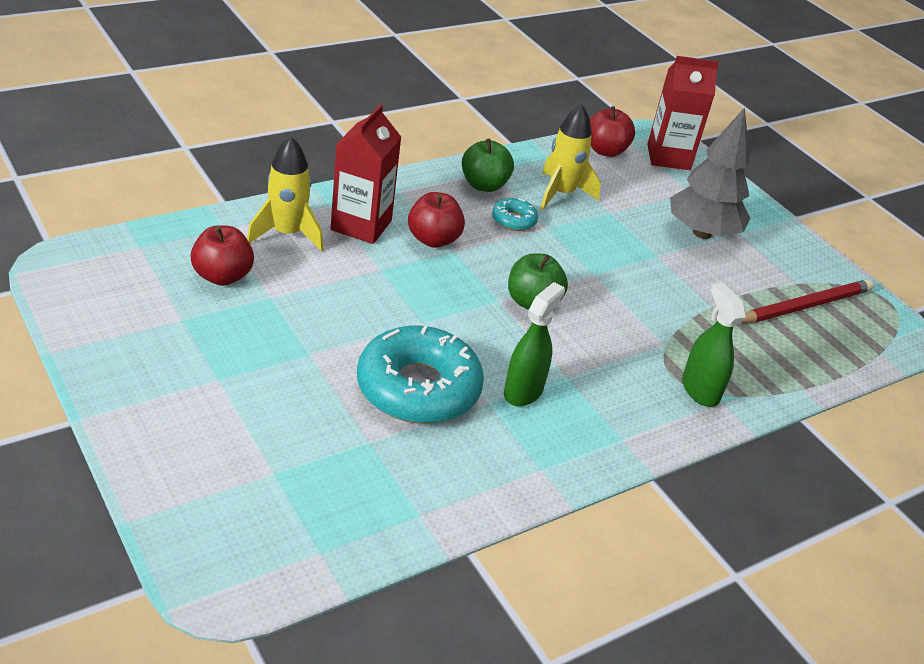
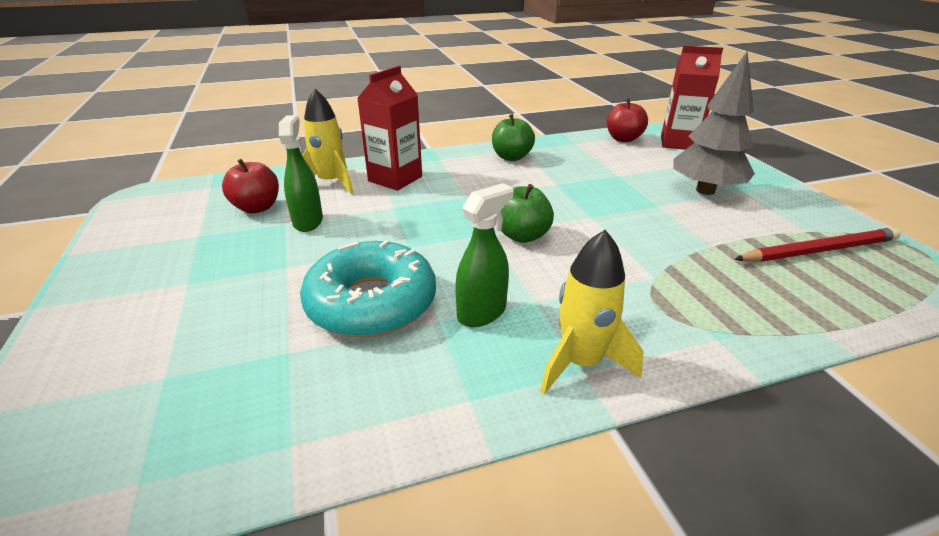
camera: 20 degrees right, 5 degrees down
(433, 239) = (451, 189): red apple -> none
(514, 220) = (528, 178): turquoise donut -> none
(561, 194) = (576, 163): yellow rocket -> yellow rocket (580, 363)
(699, 390) = (690, 324): green spray bottle -> green spray bottle (308, 221)

